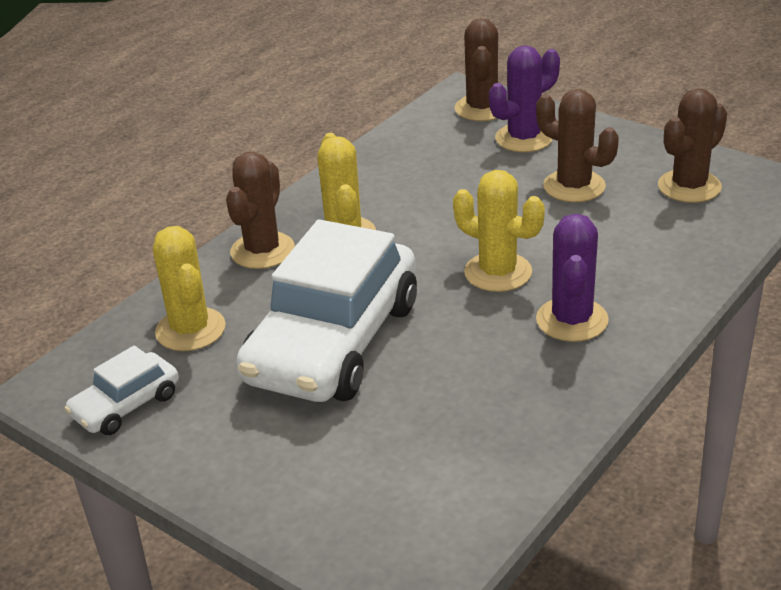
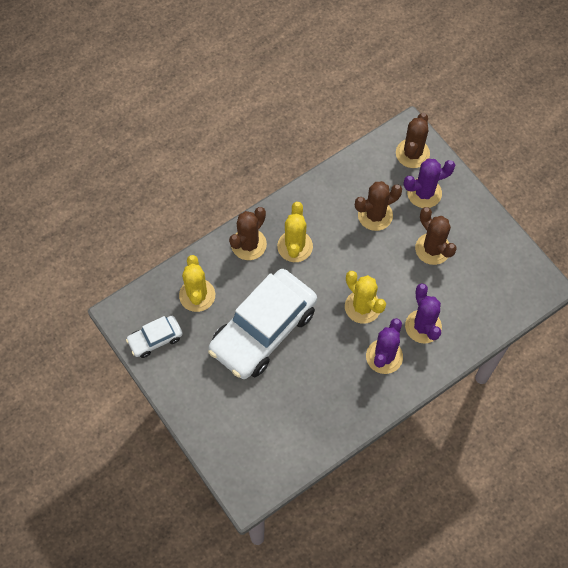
camera: 15 degrees right, 30 degrees up
(616, 269) = (423, 326): none -> purple cactus
(689, 187) = (494, 272): brown cactus -> brown cactus (375, 215)

